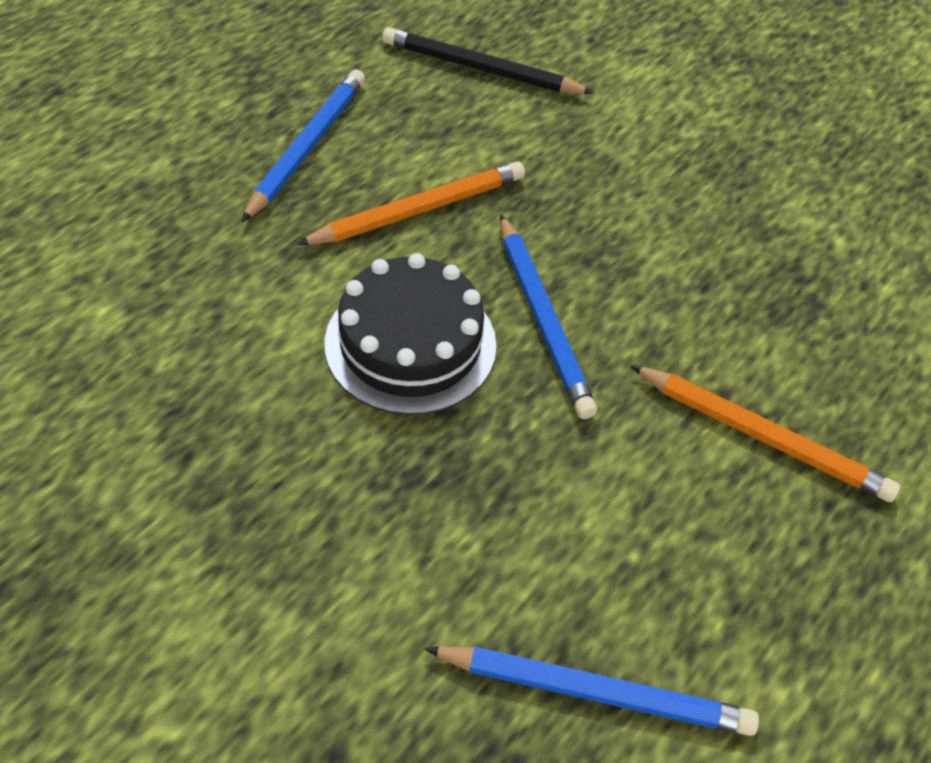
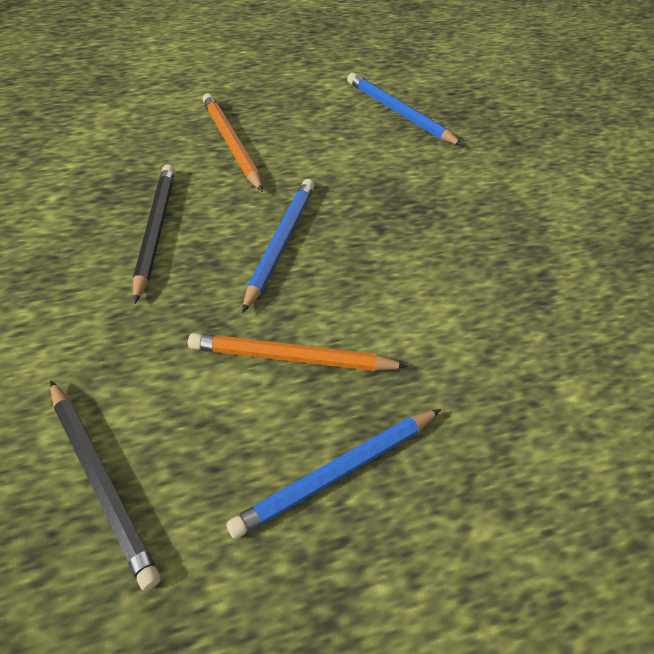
camera: 145 degrees left, 0 degrees up
(410, 344) = (372, 269): black cake -> none
(688, 260) = (155, 231): none -> black pencil

